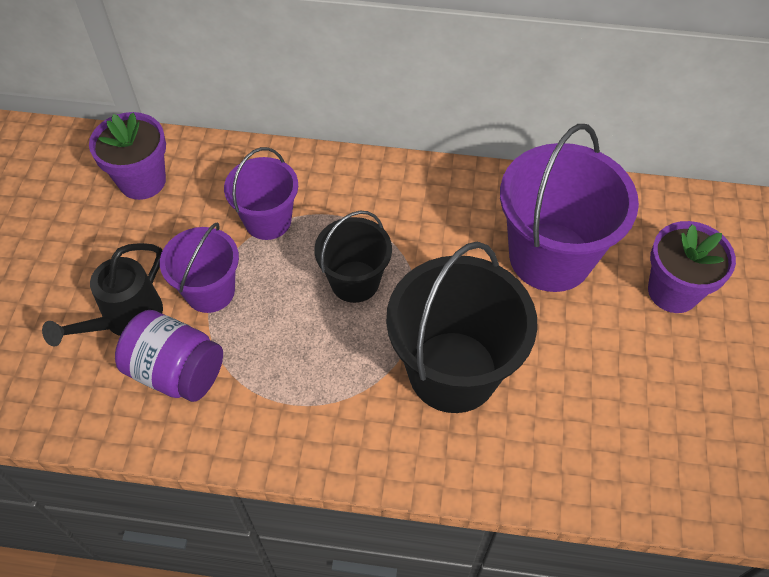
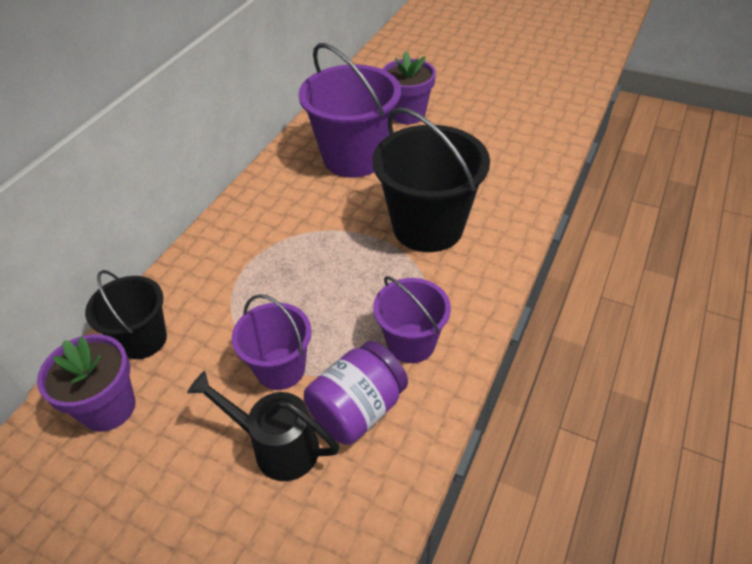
camera: 70 degrees left, 10 degrees down
(126, 318) = (277, 447): black watering can -> black watering can turned 150 degrees clockwise
(268, 220) = (225, 311): purple bucket -> purple bucket (411, 343)
(355, 281) = (322, 265): black bucket -> black bucket (143, 339)

